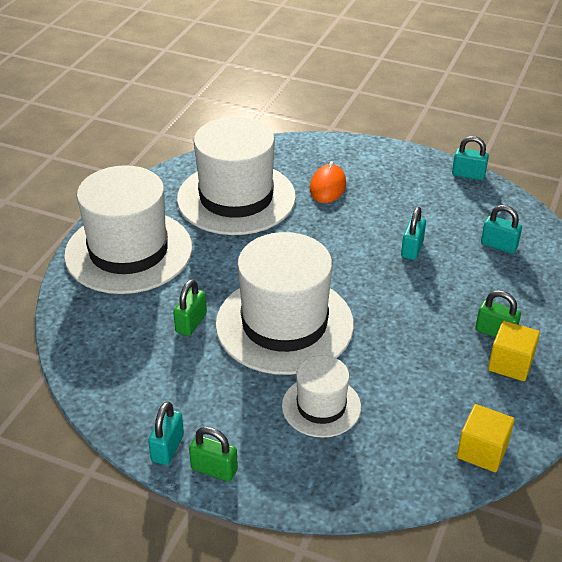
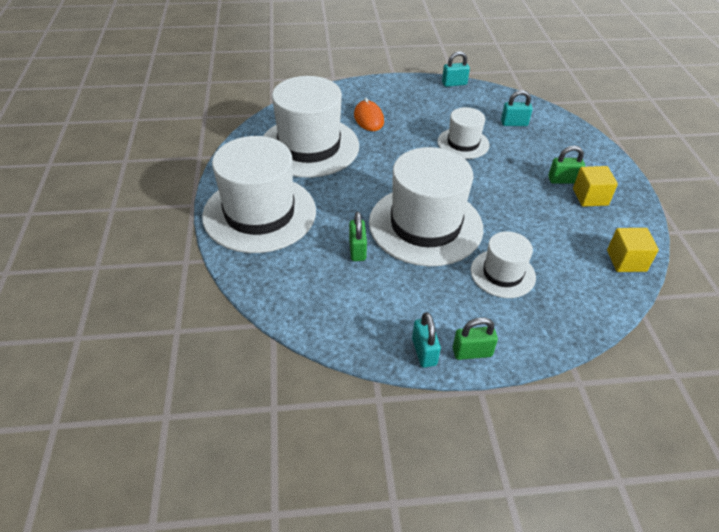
camera: 30 degrees left, 5 degrees up
(412, 249) = (463, 143): turquoise padlock -> white hat

